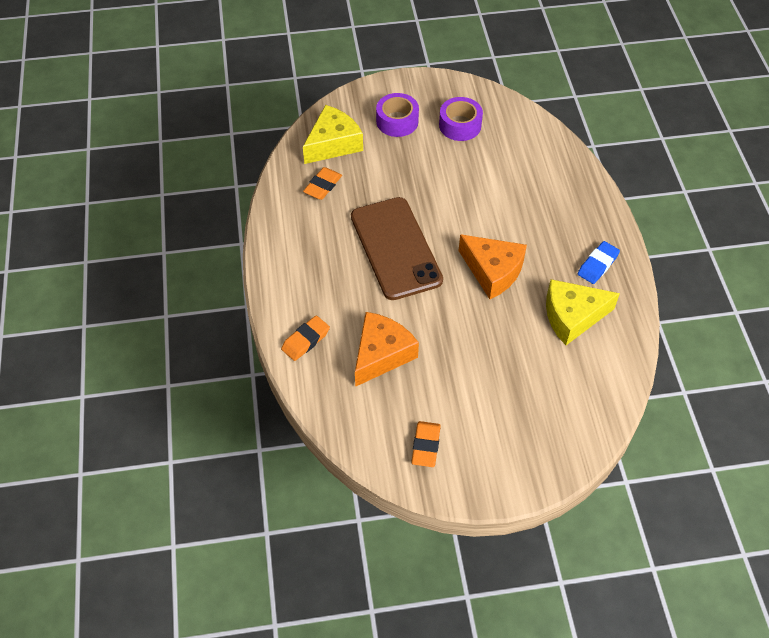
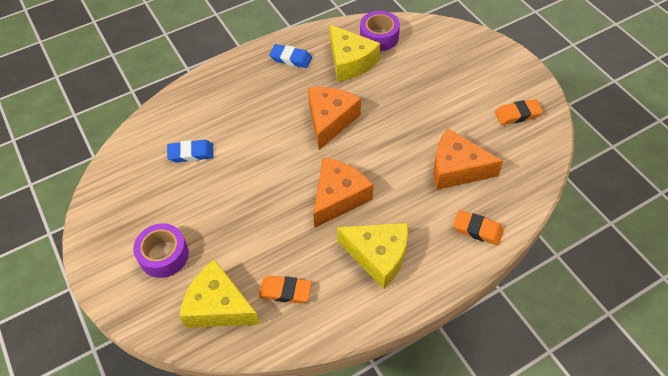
camera: 110 degrees left, 0 degrees up
(320, 256) = (378, 256): none -> yellow cheese
(395, 248) = (338, 197): brown phone -> orange cheese
(460, 125) = (154, 196): purple tape -> purple tape (379, 37)
(497, 158) = (191, 153): none -> blue eraser

